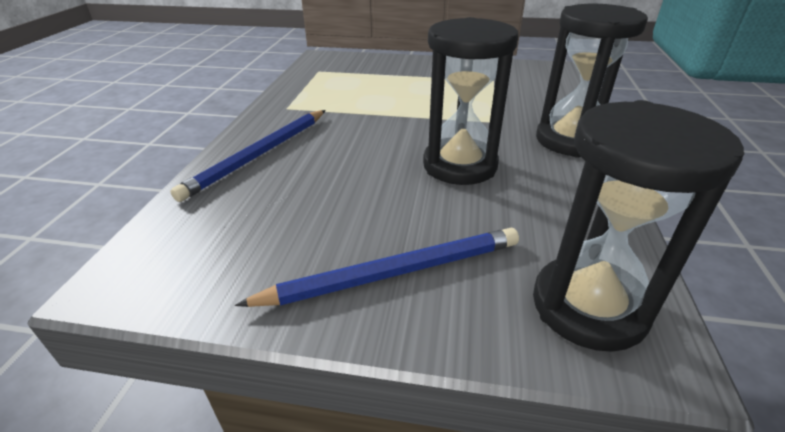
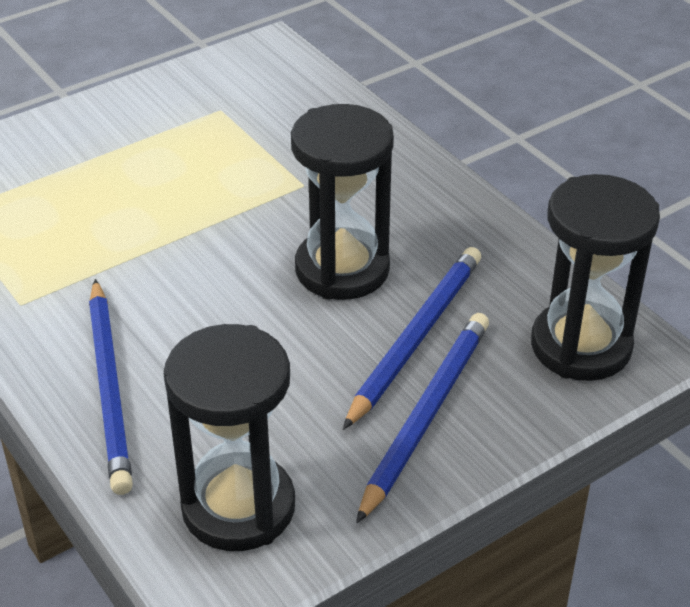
camera: 45 degrees left, 5 degrees up
(455, 223) = (415, 337): none -> blue pencil
(570, 140) = (406, 172): black hourglass -> black hourglass (238, 507)

